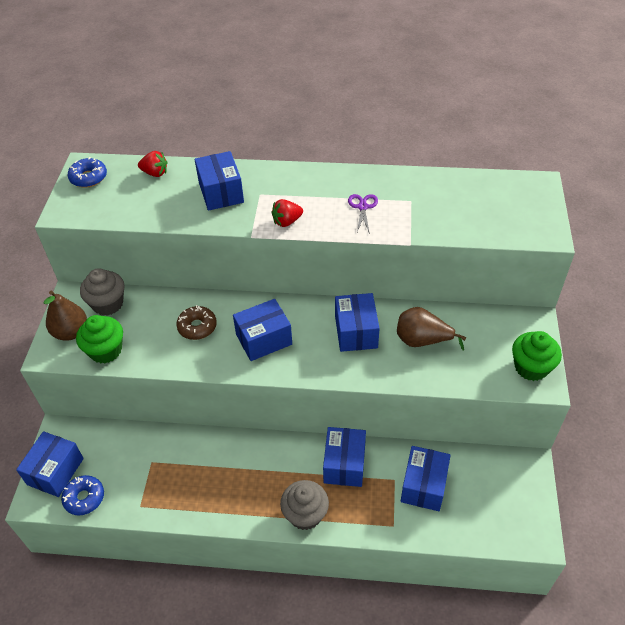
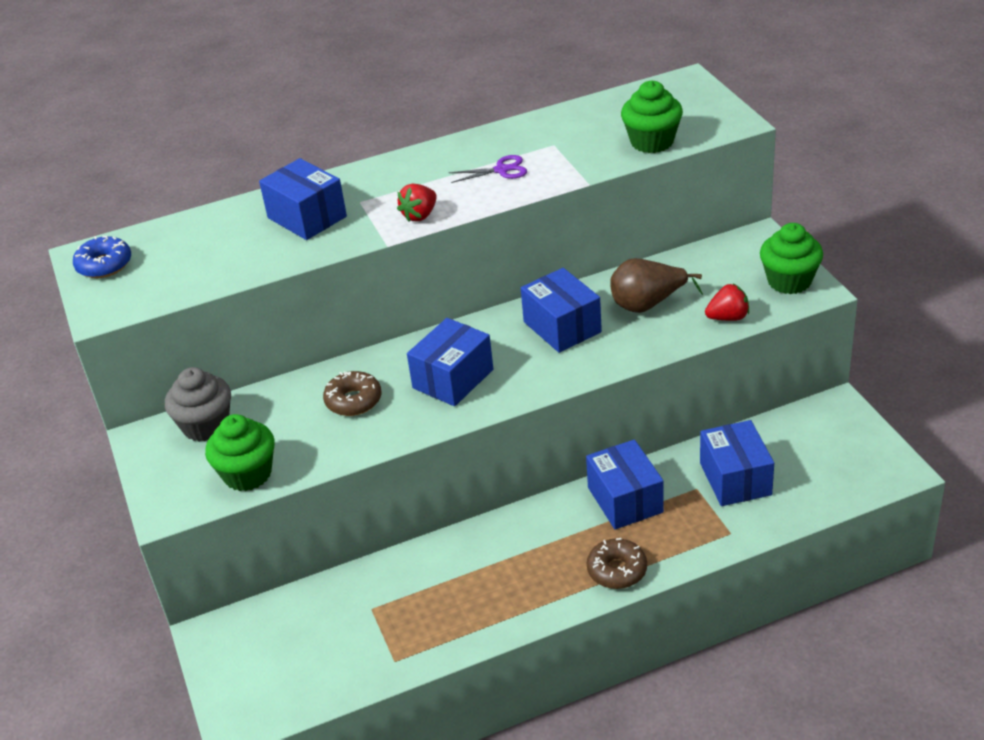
camera: 25 degrees left, 10 degrees down
(55, 471) = (241, 679): blue box -> none
(71, 332) = (179, 475): brown pear -> none
(84, 498) = (308, 688): blue donut -> none
(155, 173) = (196, 229): red strawberry -> red strawberry (728, 317)
(305, 514) = (617, 570): grey cupcake -> brown donut
(362, 207) = (501, 170): purple scissors -> purple scissors turned 105 degrees clockwise
(478, 227) = (652, 142): none -> green cupcake

